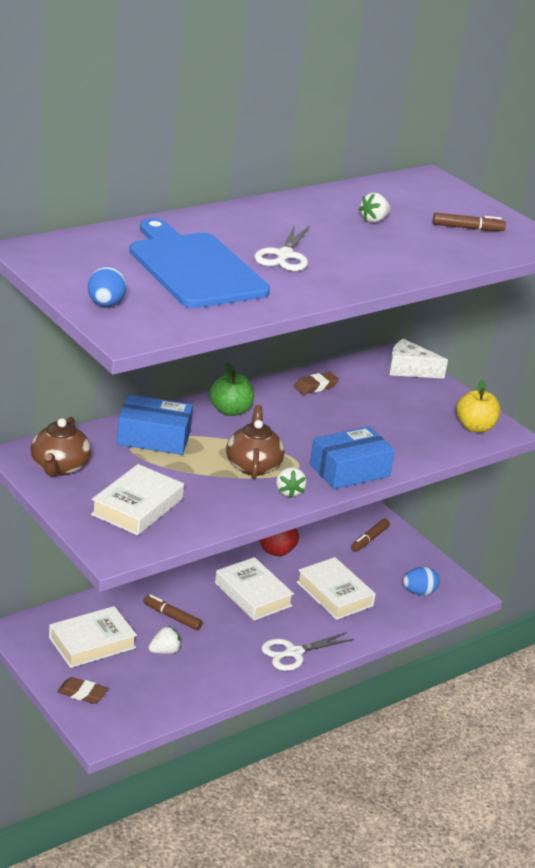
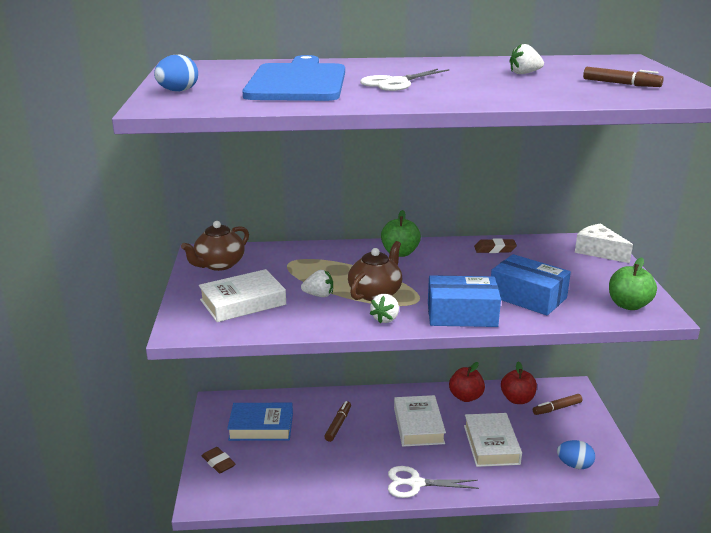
camera: 35 degrees right, 5 degrees down
(92, 643) = (261, 426): white book -> blue book
(154, 438) = (315, 259): blue box -> blue box (527, 297)
(164, 651) = (309, 449): white strawberry -> white strawberry (319, 295)
(172, 617) = (338, 424): brown marker -> brown marker turned 45 degrees clockwise
(327, 540) = (517, 399): none -> red apple
(475, 427) = (628, 305): yellow apple -> green apple

